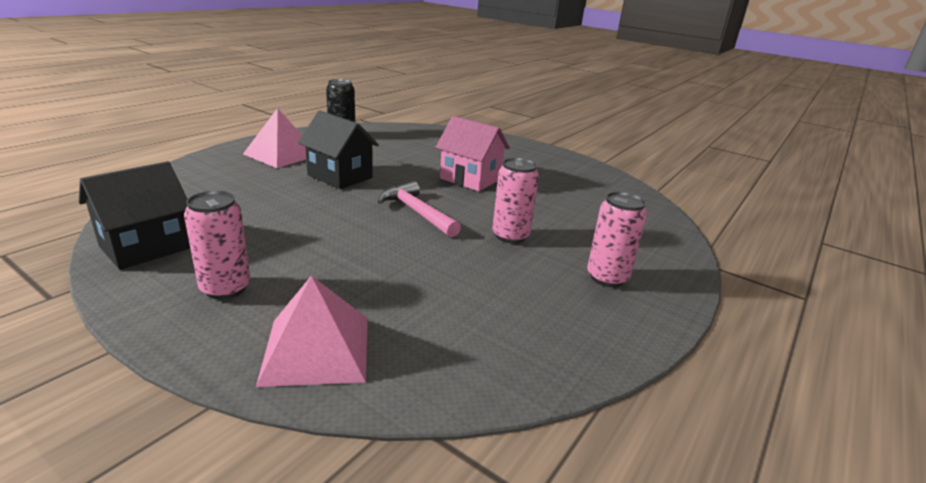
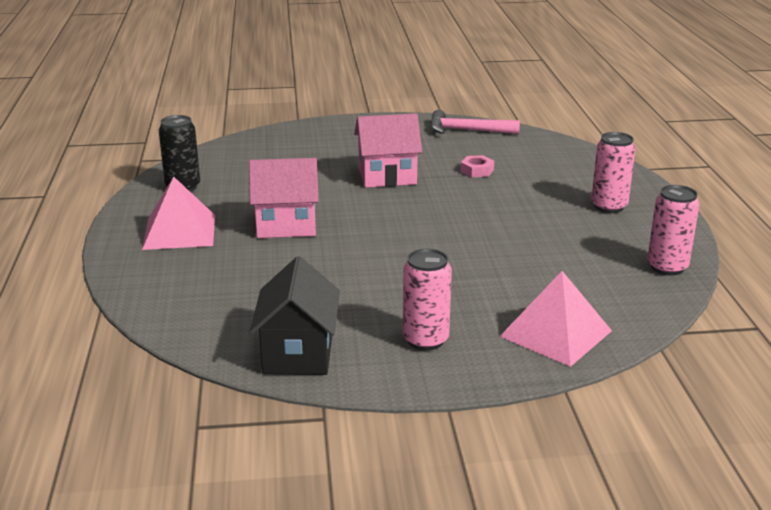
camera: 40 degrees left, 0 degrees up
(340, 176) = (286, 225): black house -> pink house
(416, 212) = (413, 223): pink hammer -> pink hammer (466, 130)
(510, 236) = (507, 208): pink can -> pink can (667, 267)
(545, 202) = (477, 171): none -> pink nut

